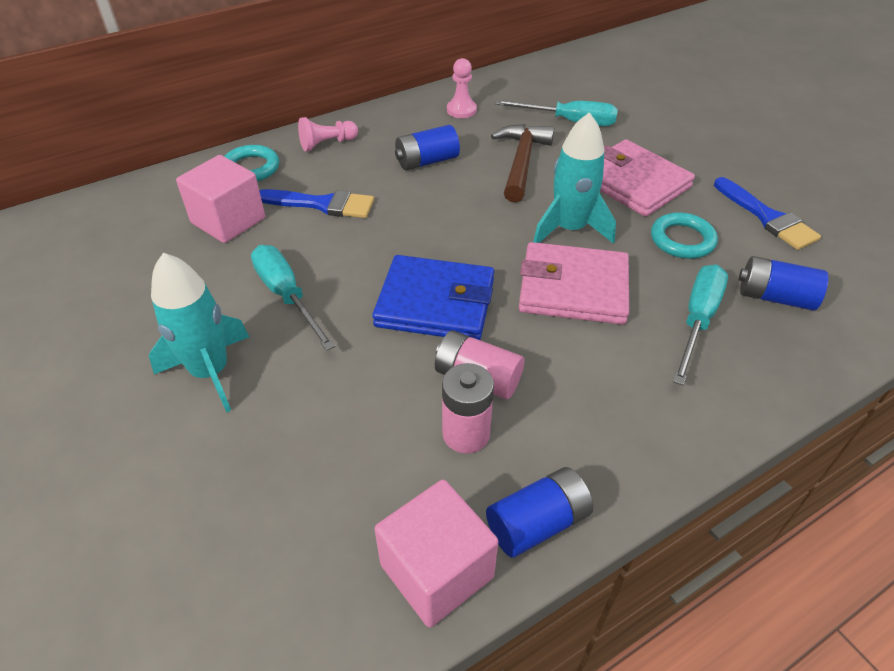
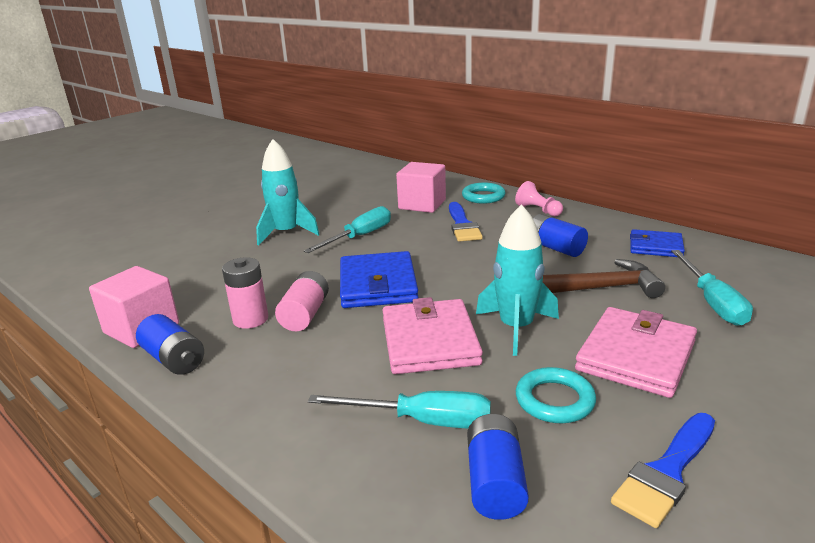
camera: 75 degrees right, 20 degrees down
(461, 110) = (655, 247): pink pawn -> blue wallet

